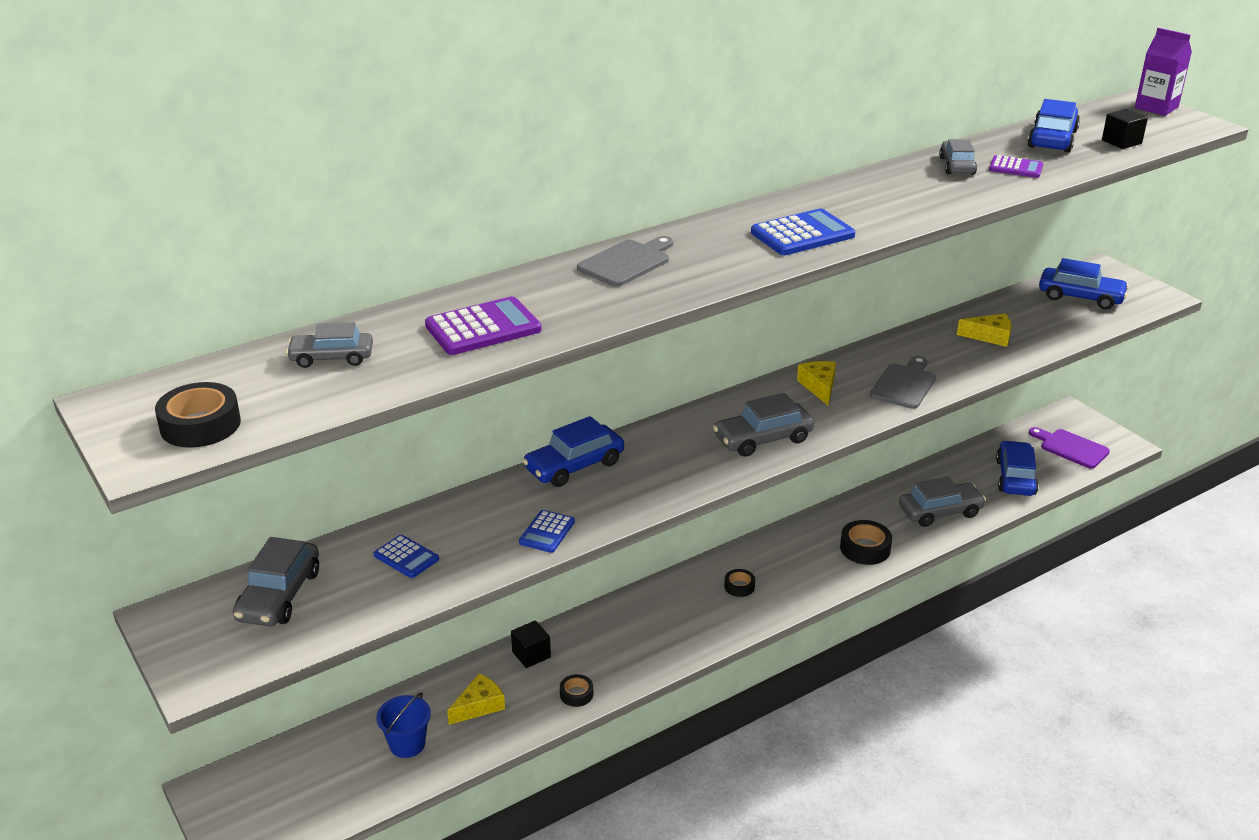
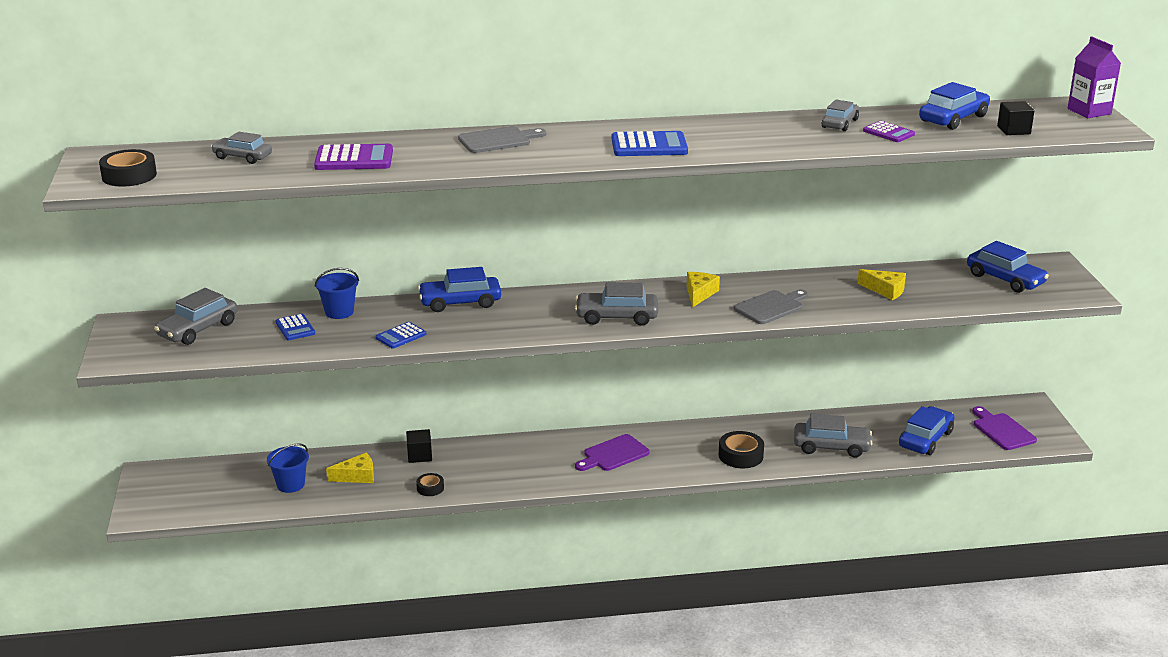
camera: 25 degrees right, 5 degrees down
(441, 518) = (339, 312): none -> blue bucket
(739, 586) = (613, 454): black tape -> purple cutting board

